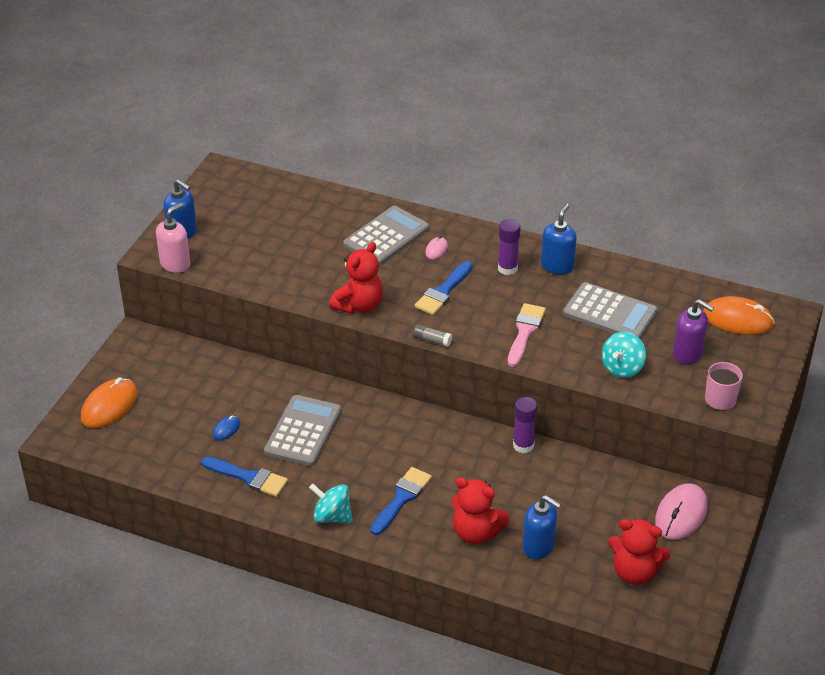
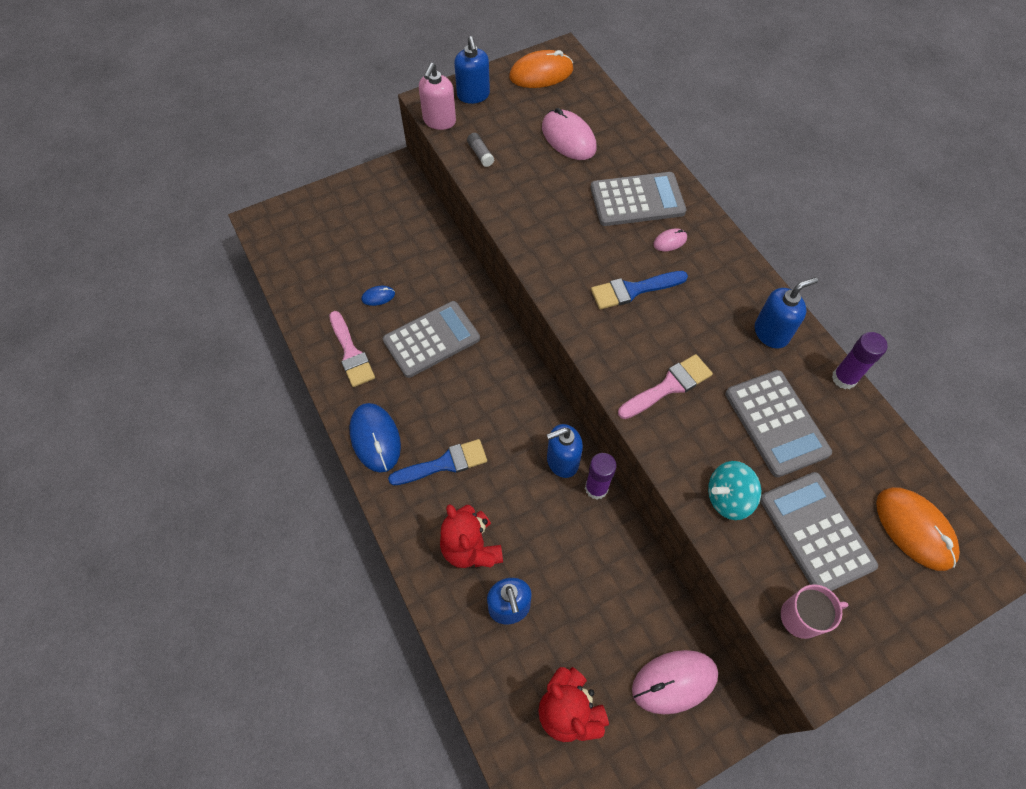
camera: 40 degrees right, 20 degrees up
(109, 406) = (320, 218): orange mouse -> orange mouse (541, 73)
(175, 264) = (439, 121): pink soap dispenser -> pink soap dispenser turned 120 degrees clockwise
(248, 477) = (351, 353): blue brush -> pink brush
(291, 223) = (568, 138): none -> pink mouse
(332, 516) = (375, 438): turquoise spinning top -> blue mouse
(359, 305) = (545, 255): red teddy bear -> none
(432, 340) = (573, 335): grey glue stick -> grey glue stick (480, 154)
(483, 445) = (562, 461): none -> blue soap dispenser
(507, 268) = (718, 304): purple glue stick -> purple glue stick (844, 378)
(688, 354) = (816, 532): purple soap dispenser -> grey calculator

